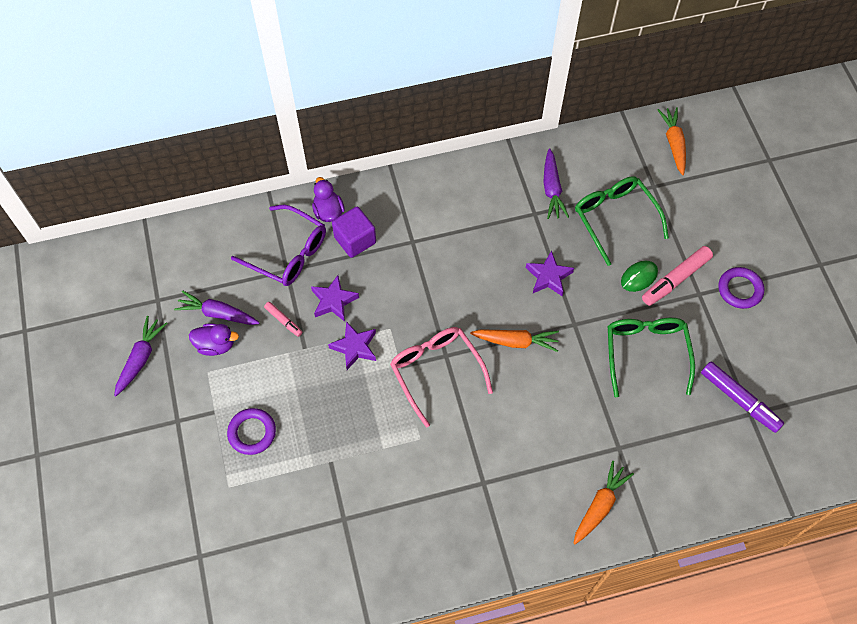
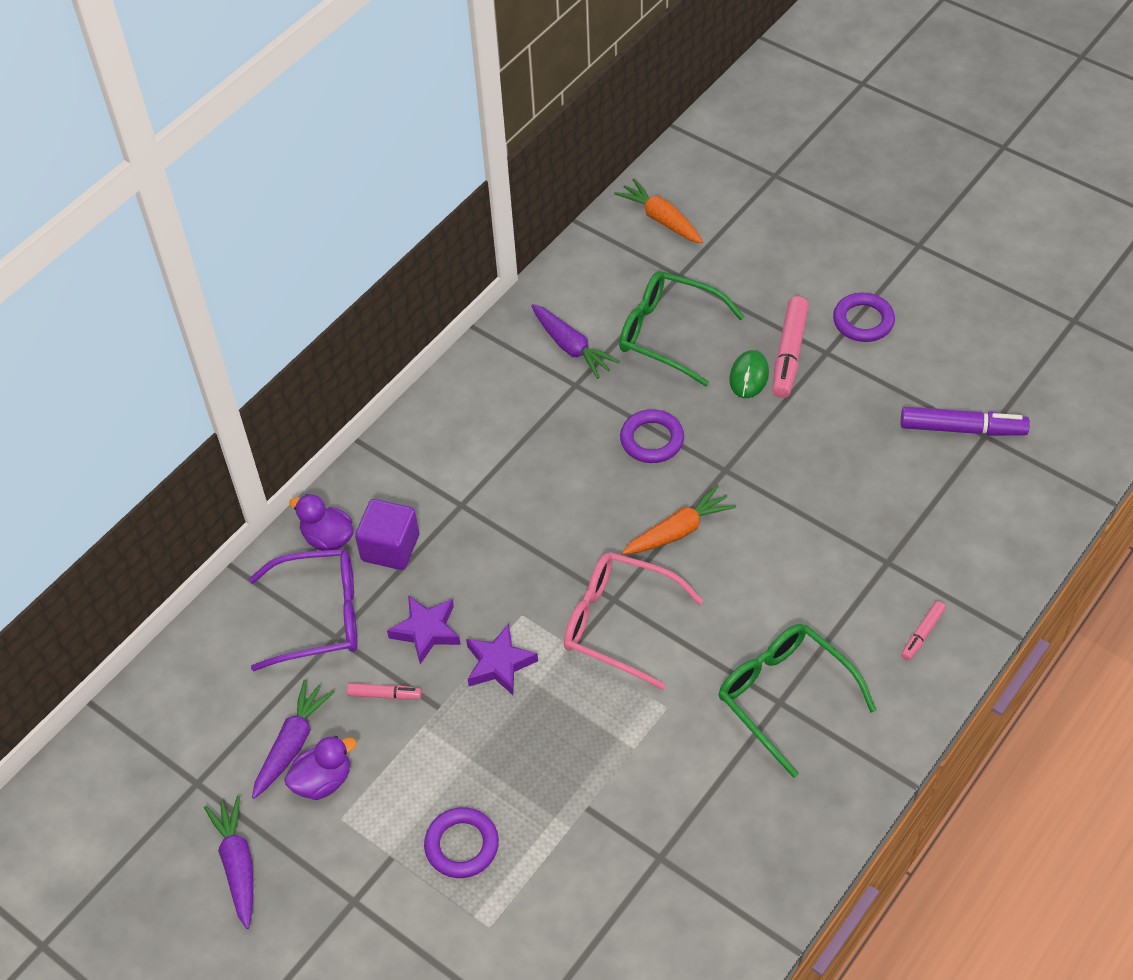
camera: 35 degrees left, 10 degrees down
(218, 313) = (292, 744): purple carrot -> purple carrot turned 135 degrees clockwise
(548, 277) = (652, 440): purple star -> purple ring
(600, 505) = (922, 634): orange carrot -> pink marker
(646, 353) = (827, 448): green glasses -> green glasses (785, 696)

